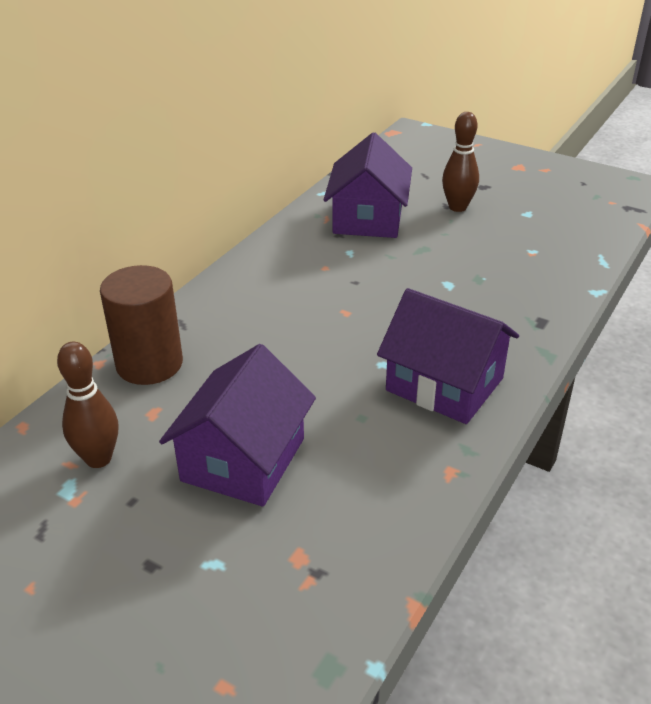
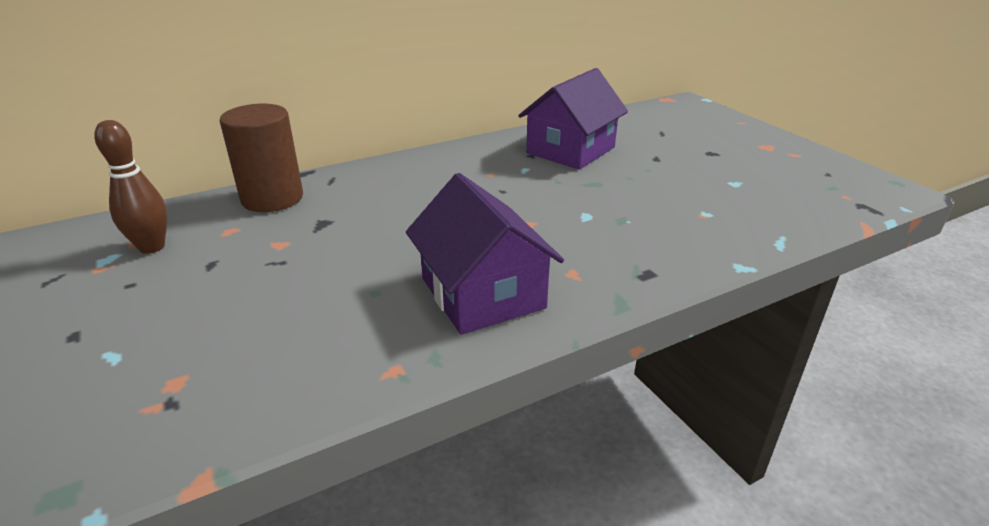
camera: 30 degrees right, 5 degrees down
(243, 459) = (241, 287): purple house -> none
(457, 207) = (666, 162): brown bowling pin -> none

